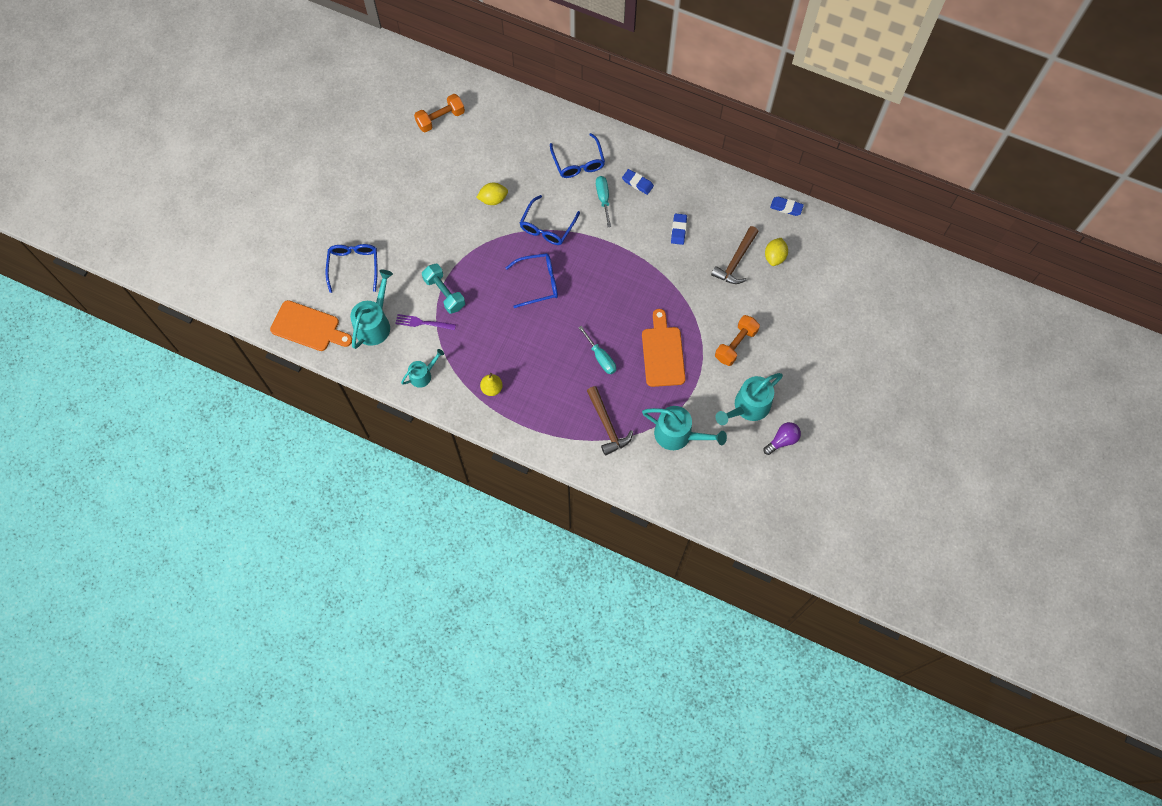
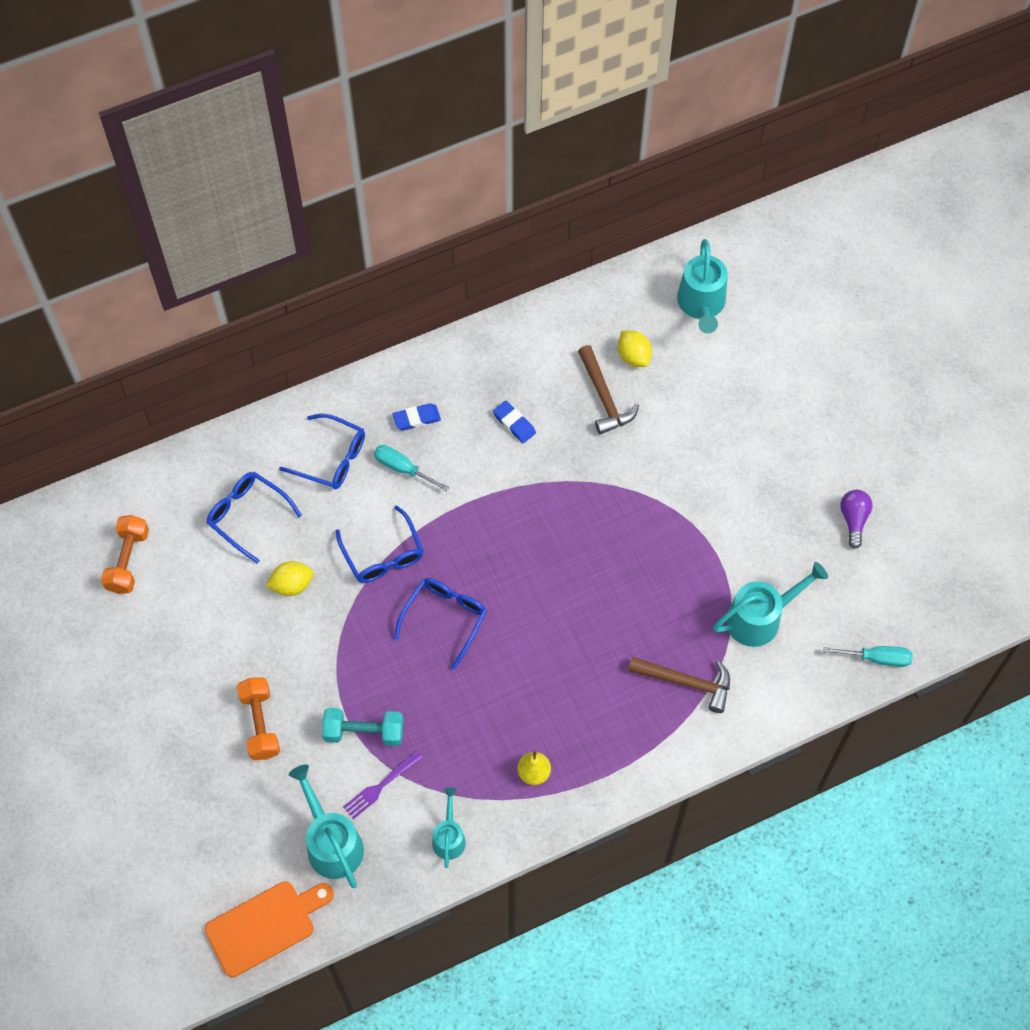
camera: 50 degrees left, 5 degrees down
(354, 267) = (232, 810): blue glasses -> blue glasses (248, 516)
(493, 199) = (292, 585): yellow lemon -> yellow lemon turned 45 degrees clockwise
(600, 357) = (598, 625): turquoise screwdriver -> turquoise screwdriver (877, 658)
(662, 353) = (649, 557): orange cutting board -> none
(735, 345) = (703, 476): orange dumbbell -> orange dumbbell (260, 724)
(747, 407) = (787, 523): turquoise watering can -> turquoise watering can (701, 305)
(786, 207) = (585, 298): blue eraser -> none

